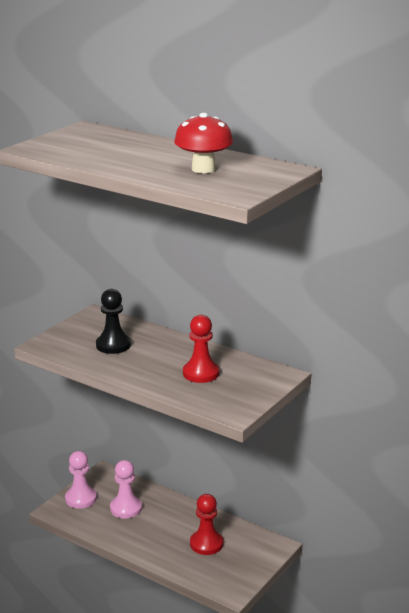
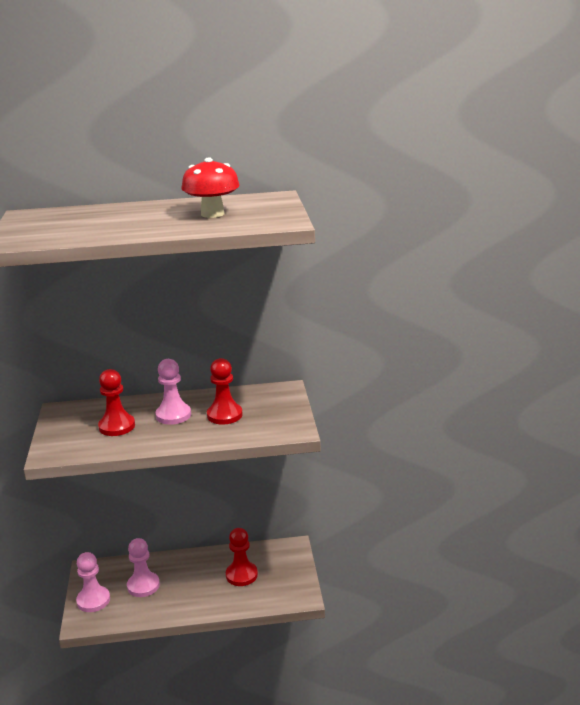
camera: 40 degrees left, 0 degrees up
(113, 345) = (117, 426): black pawn -> red pawn
(164, 355) = (173, 415): none -> pink pawn

